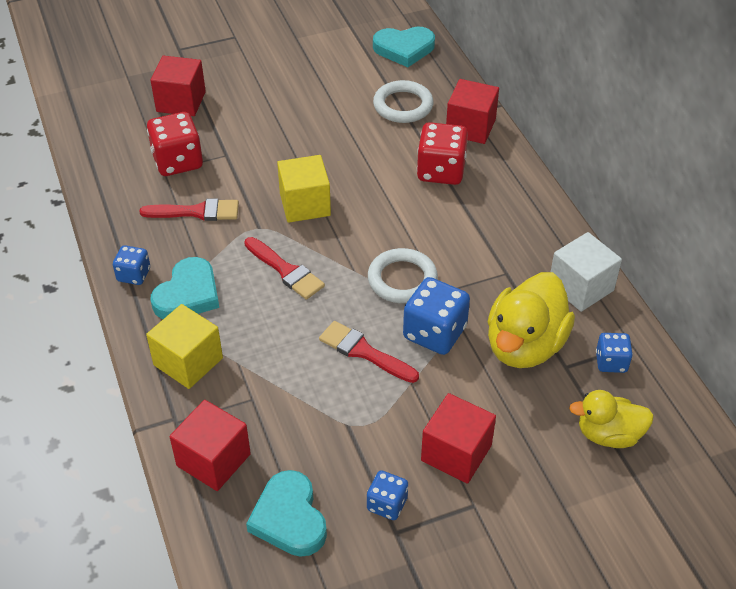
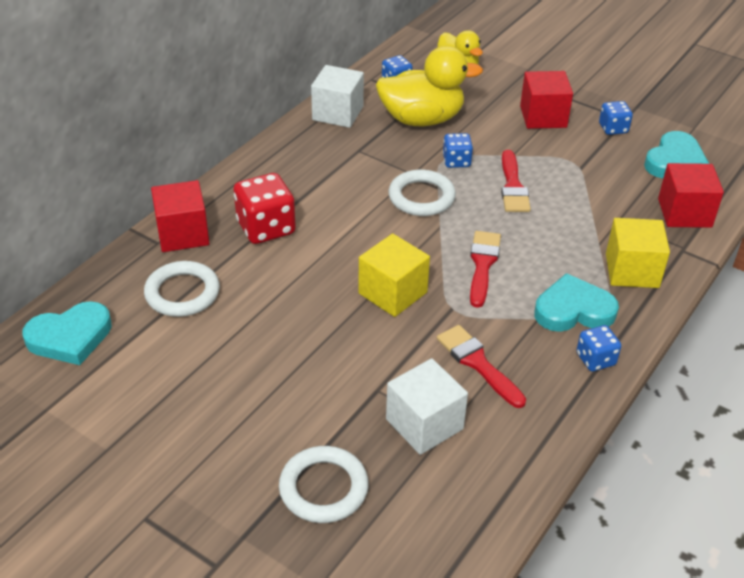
camera: 125 degrees left, 5 degrees down
(178, 161) = (424, 424): red dice -> white cube
(181, 102) = (323, 488): red cube -> white ring
(404, 49) = (70, 337): turquoise heart -> turquoise heart turned 105 degrees clockwise
(434, 333) = (456, 161): blue dice -> blue dice, size x0.58

